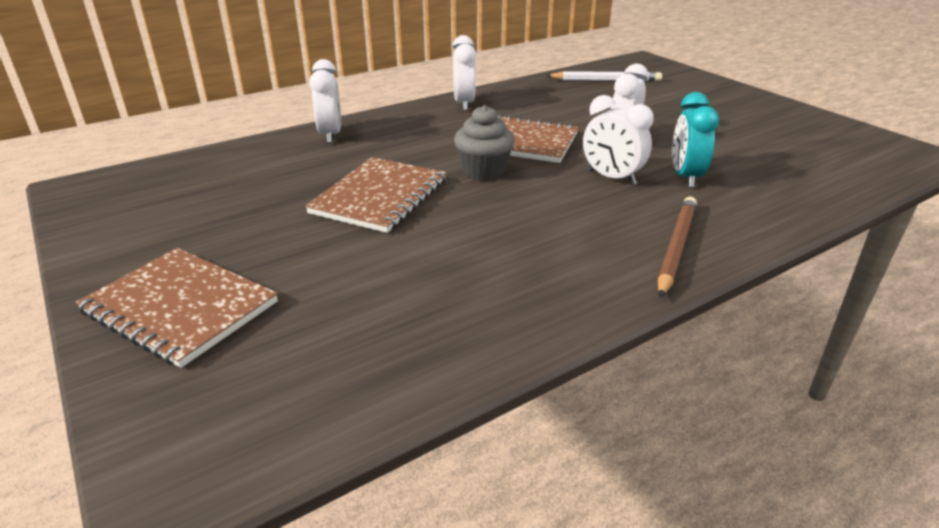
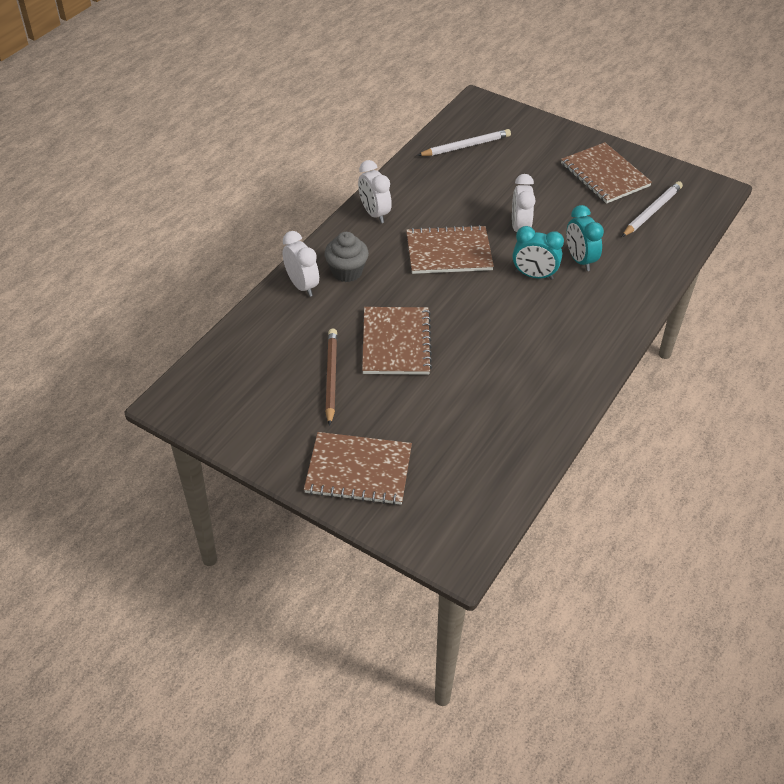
camera: 25 degrees left, 15 degrees up
(483, 171) = (446, 294): grey cupcake -> grey cupcake (347, 272)
(611, 178) = (534, 275): white clock -> turquoise clock
(676, 247) = (602, 330): brown pencil -> brown pencil (331, 377)
(762, 120) = (605, 175): none -> brown notebook
(815, 156) = (652, 211): none -> white pencil

